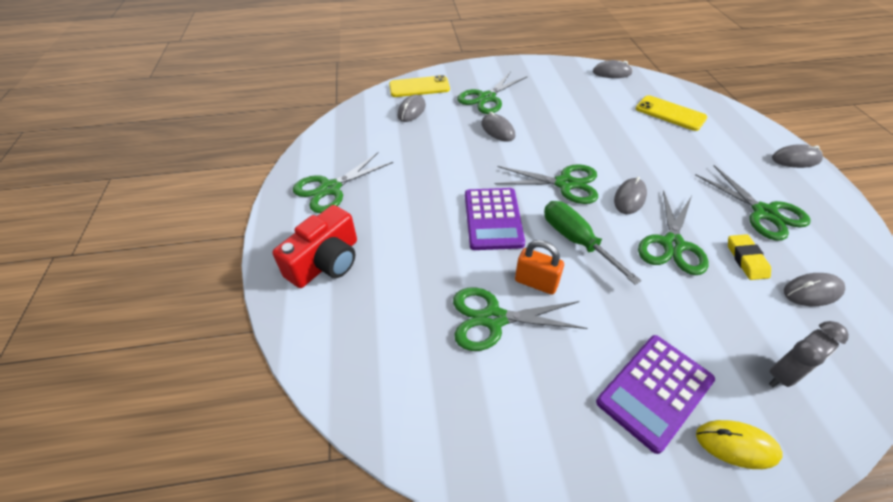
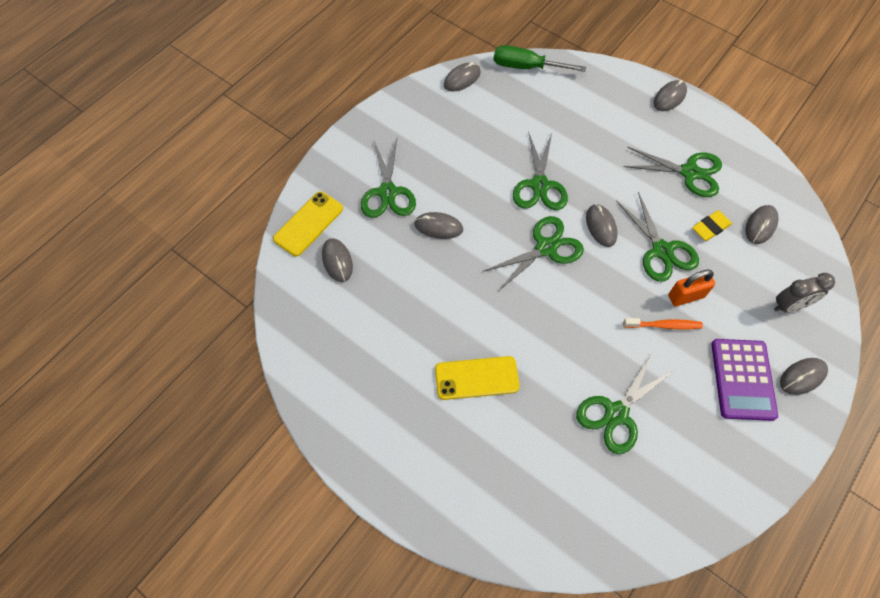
camera: 45 degrees left, 15 degrees up
(326, 262) = (457, 477): red camera -> none
(330, 188) = (373, 408): green scissors -> green scissors (539, 185)
(493, 219) = (531, 328): purple calculator -> none
(536, 282) = (613, 360): orange padlock -> orange padlock (686, 296)
(576, 241) = (603, 299): green screwdriver -> green screwdriver (526, 67)
(614, 293) = (664, 325): none -> orange toothbrush
(670, 113) = (551, 104): yellow phone -> yellow phone (476, 378)
(736, 445) = (802, 377): yellow mouse -> grey mouse
(746, 259) = (710, 227): yellow eraser -> yellow eraser turned 75 degrees counterclockwise
(784, 374) = (789, 306): grey clock -> grey clock turned 60 degrees clockwise

